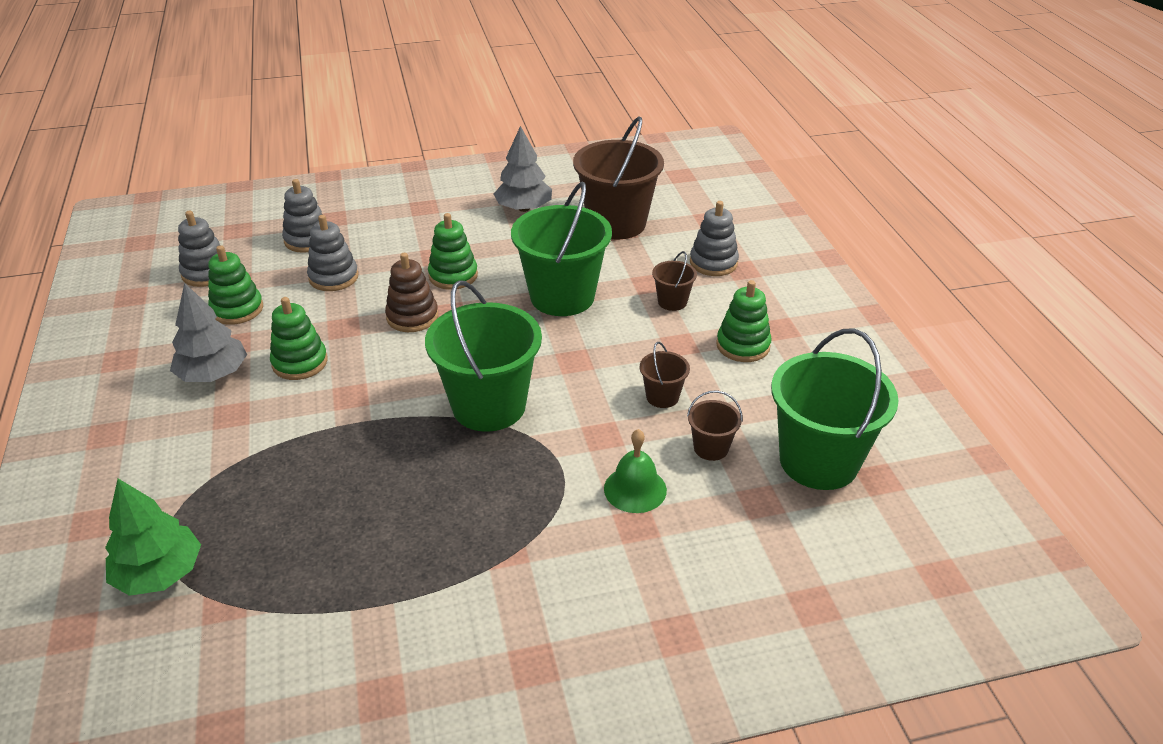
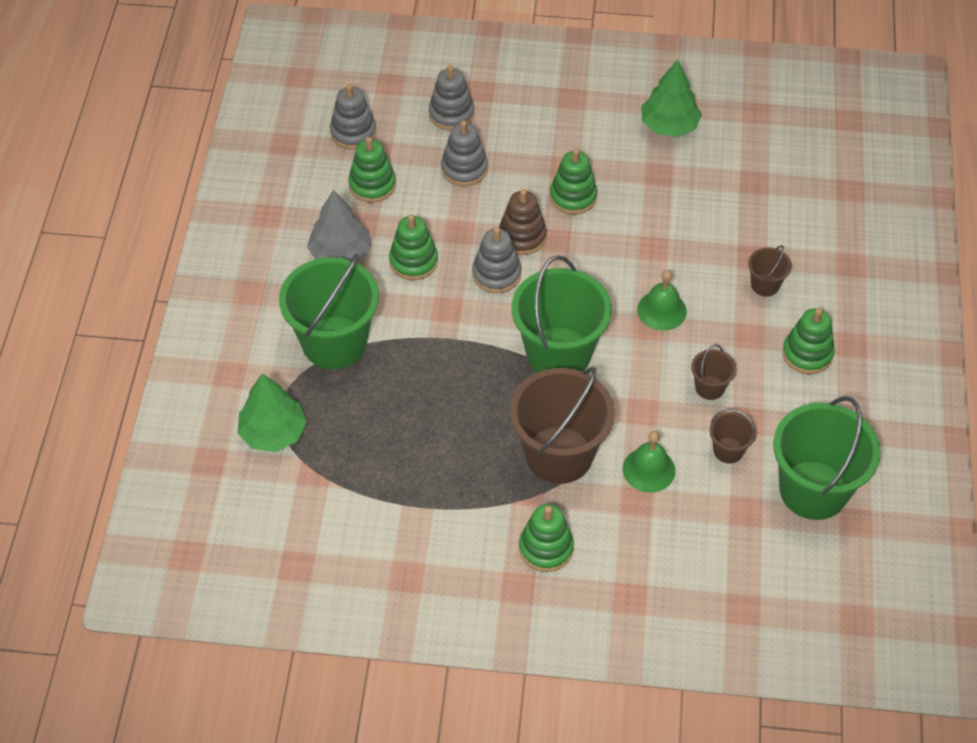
camera: 20 degrees right, 15 degrees up
(524, 208) = (669, 125): grey tree -> green tree
(551, 607) = (546, 548): none -> green stacking toy
(562, 297) = (665, 250): green bucket -> green bucket (334, 343)
(581, 344) = (661, 310): none -> green bell
(616, 223) = (753, 171): brown bucket -> brown bucket (559, 455)
(713, 263) = (826, 248): grey stacking toy -> grey stacking toy (496, 274)

